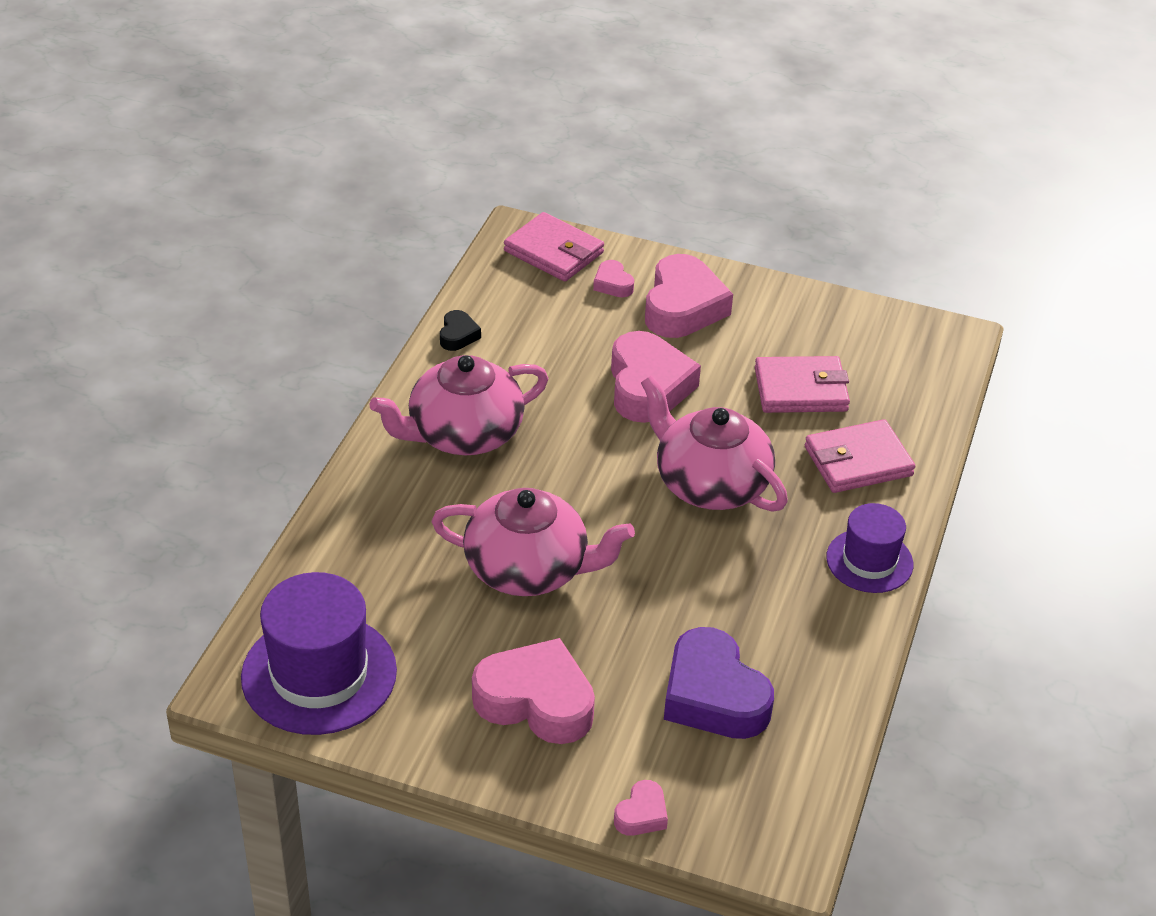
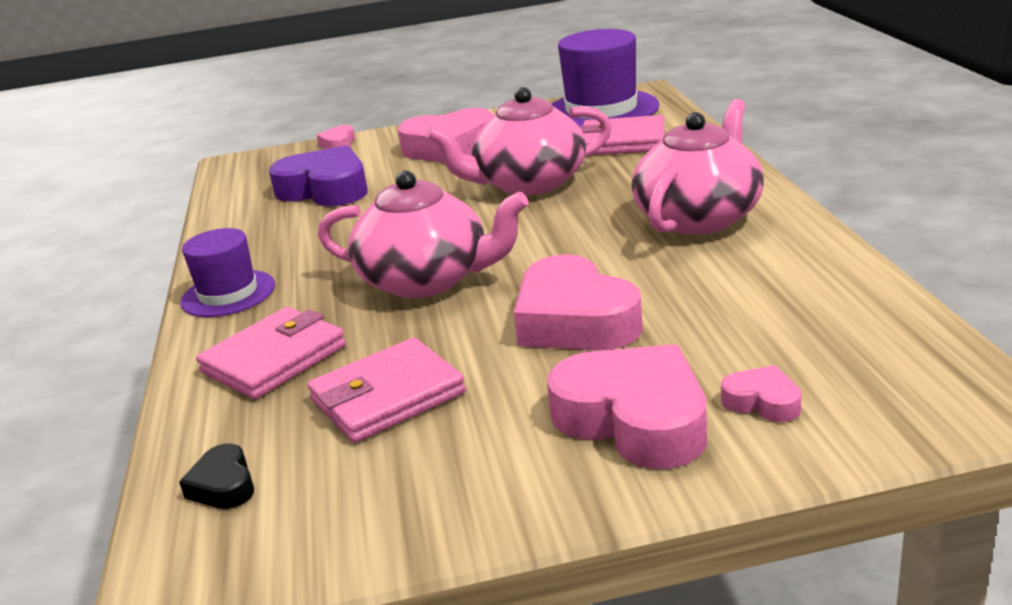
camera: 155 degrees right, 15 degrees down
(458, 335) = (838, 271): black heart -> black heart (223, 485)
(554, 252) = (901, 402): pink wallet -> pink wallet (623, 142)
(683, 307) = (634, 420): pink heart -> pink heart turned 150 degrees clockwise

